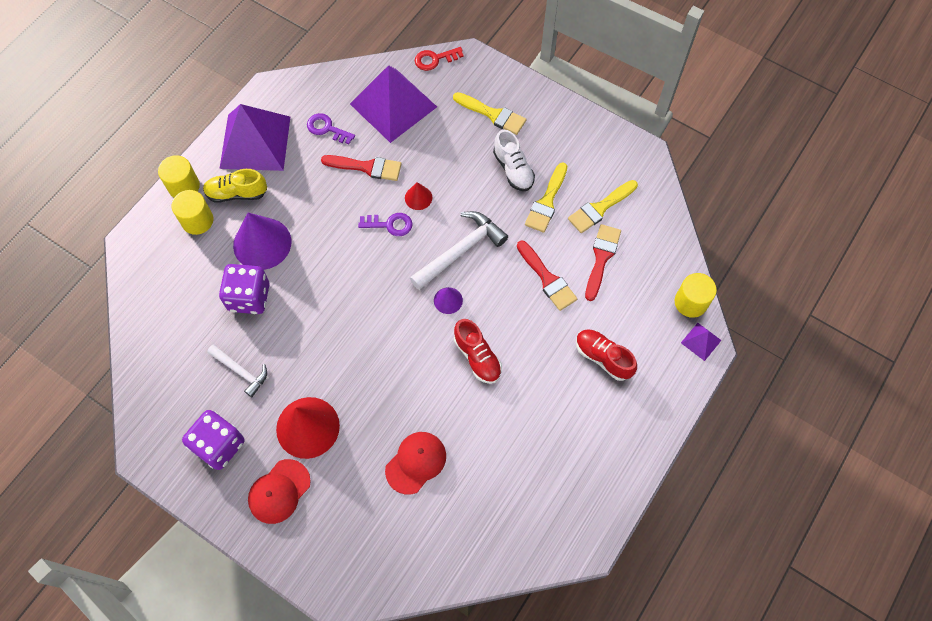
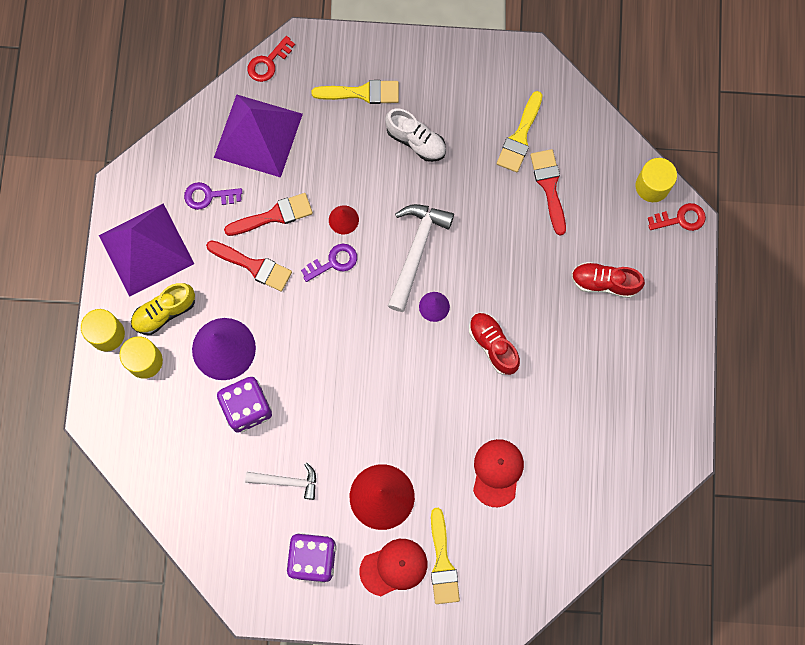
camera: 30 degrees left, 10 degrees up
(279, 491) = (394, 567): red cap -> red cap turned 120 degrees counterclockwise
(477, 357) = (493, 345): red shoe -> red shoe turned 150 degrees counterclockwise
(546, 202) = (467, 157): yellow brush -> yellow brush (442, 562)
(547, 279) = (512, 235): red brush -> red brush (253, 266)
(701, 341) = (681, 219): purple pyramid -> red key

